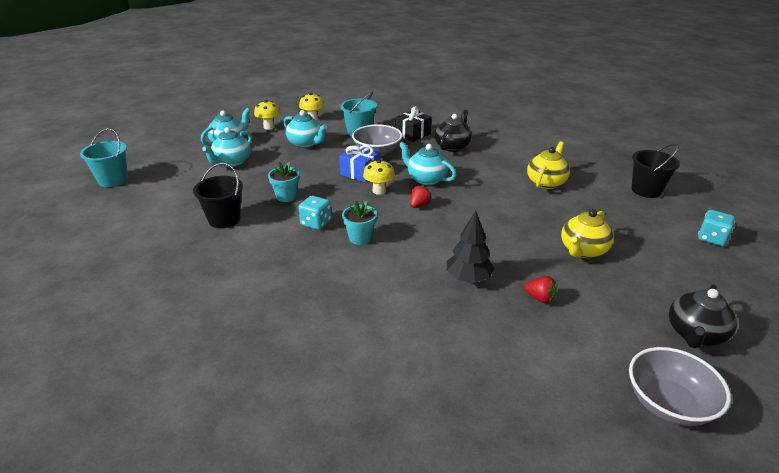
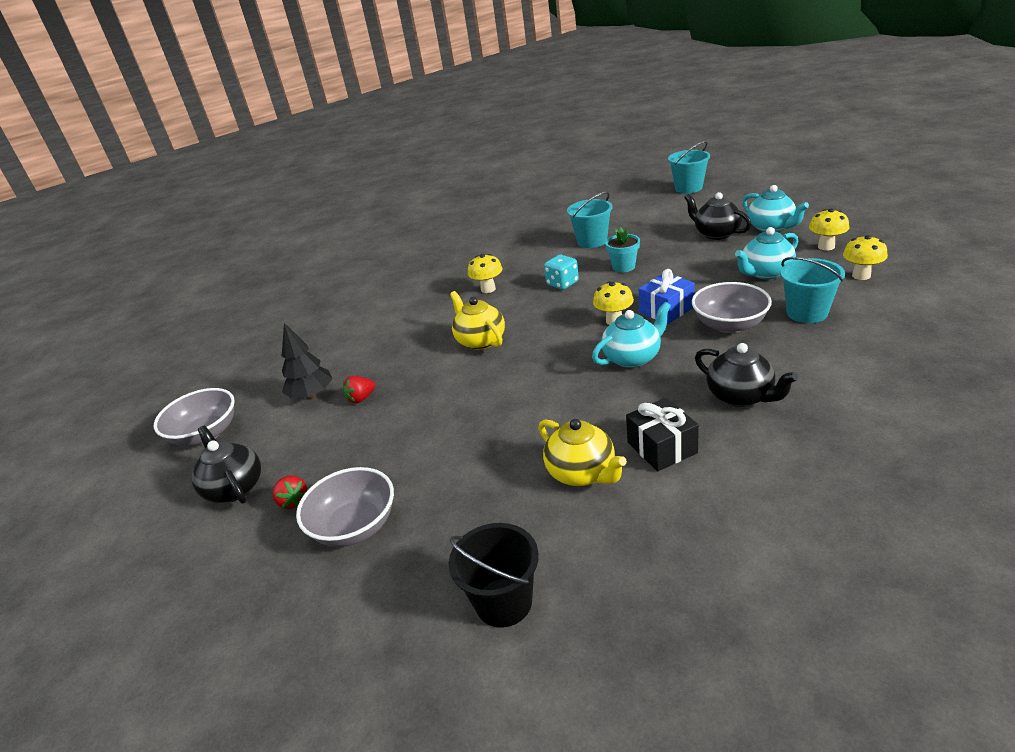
camera: 115 degrees right, 0 degrees up
(224, 219) = (592, 241): black bucket -> turquoise bucket
(232, 162) = (716, 234): turquoise teapot -> black teapot
(325, 267) = (488, 289): none -> yellow mushroom
(360, 238) = (522, 306): turquoise flower pot -> none
(413, 134) = (797, 361): black gift -> black gift (662, 447)
(419, 205) = (567, 346): red strawberry -> red strawberry (293, 501)
(468, 278) = (420, 361): black tree -> black tree (312, 395)
(583, 250) = (405, 454): yellow teapot -> yellow teapot (480, 341)
(658, 251) = (355, 526): none -> grey bowl
(711, 238) = (335, 612): turquoise dice -> none

